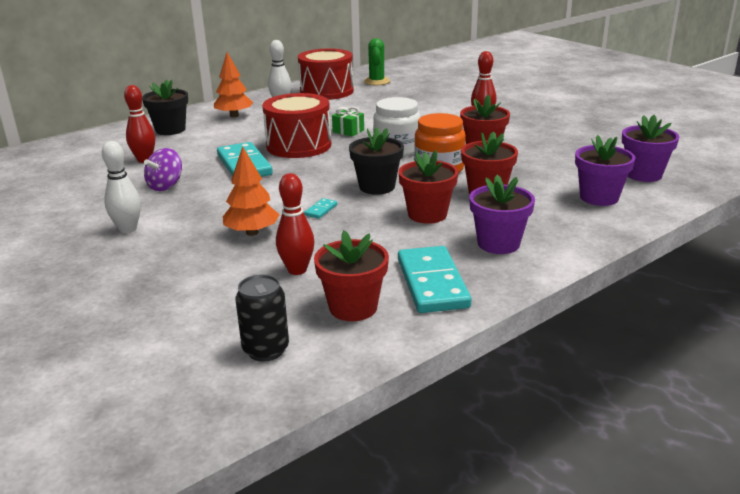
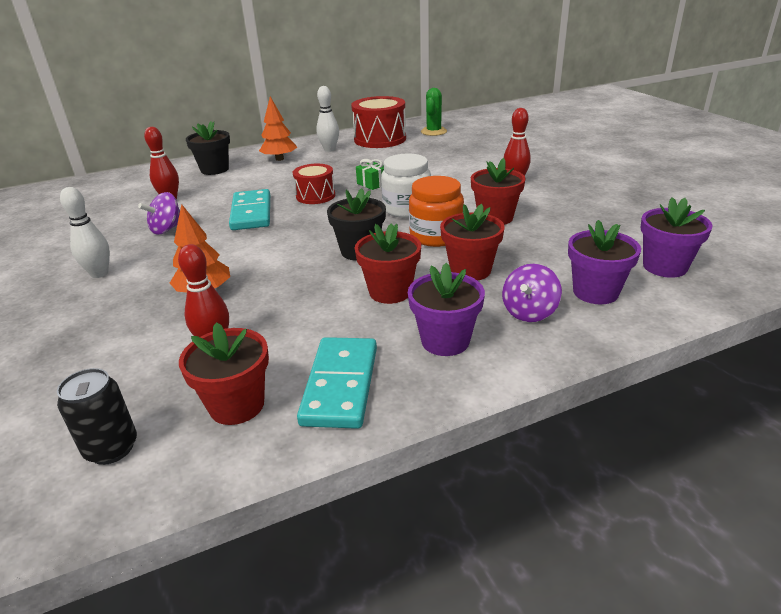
camera: 15 degrees right, 5 degrees up
(299, 145) = (315, 196): red drum -> red drum, size x0.60
(321, 210) = (287, 273): turquoise domino -> none
(554, 217) = (529, 312): none -> purple spinning top

